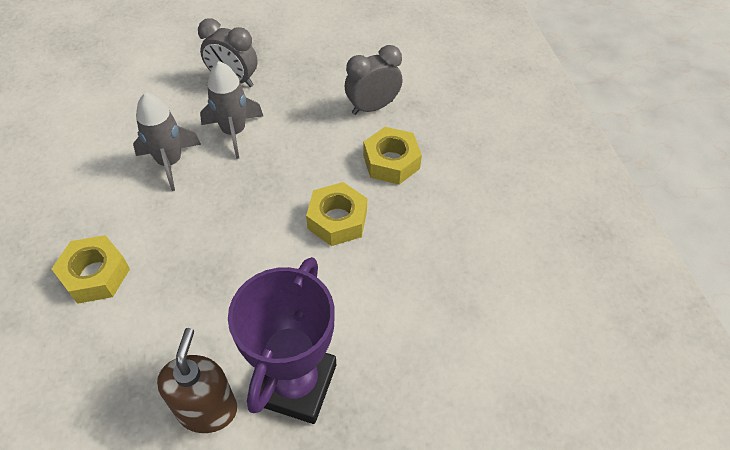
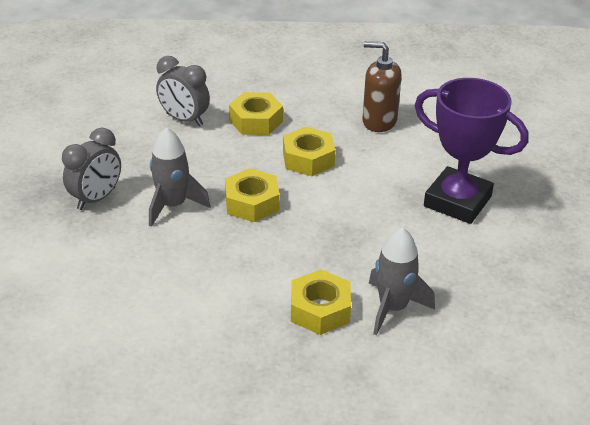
camera: 75 degrees left, 15 degrees down
(170, 162) = (194, 252): grey rocket -> grey rocket (393, 308)
(207, 409) = (471, 248): brown soap dispenser -> brown soap dispenser (379, 121)
(250, 188) = (252, 203): none -> yellow nut
(372, 107) = (184, 120): grey clock -> grey clock turned 45 degrees counterclockwise

